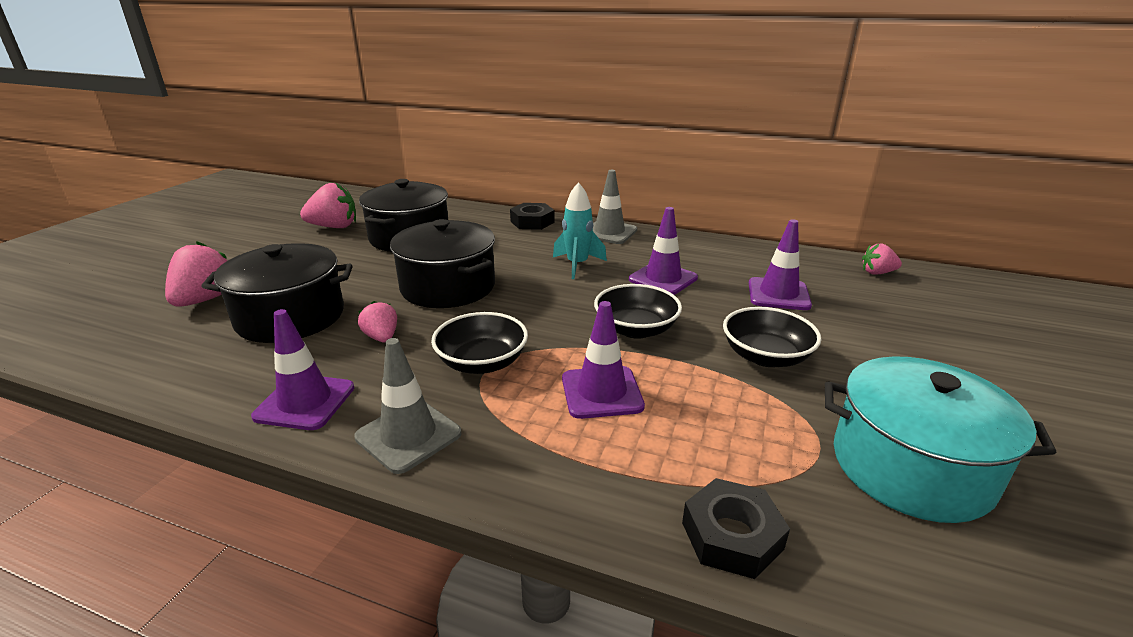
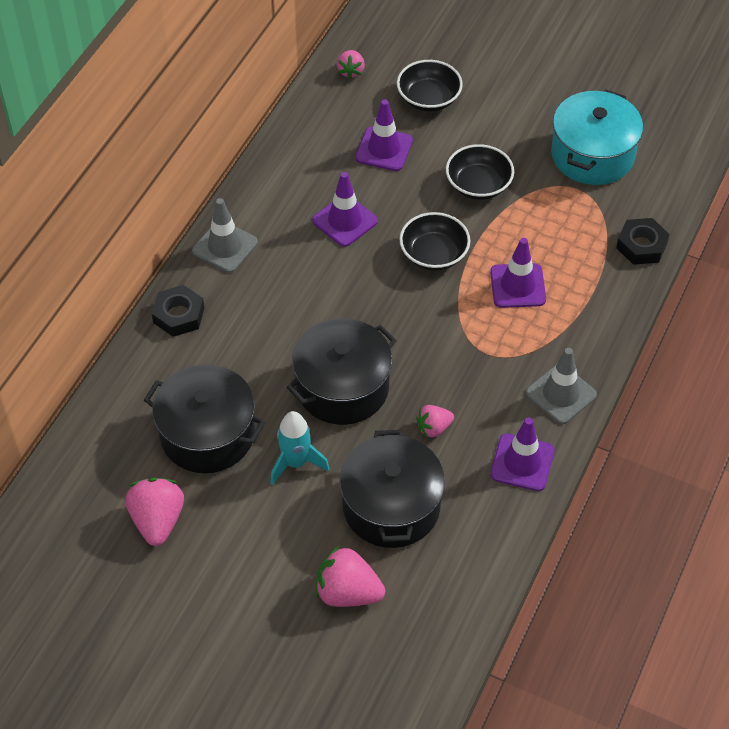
camera: 85 degrees left, 25 degrees up
(482, 363) = (476, 356): black bowl -> black bowl (428, 99)
(577, 265) = (306, 282): turquoise rocket -> turquoise rocket (296, 463)

